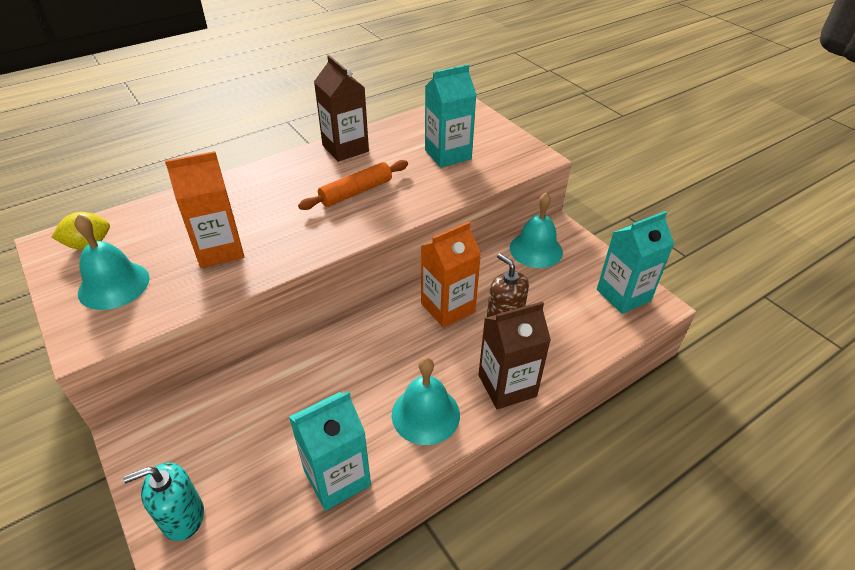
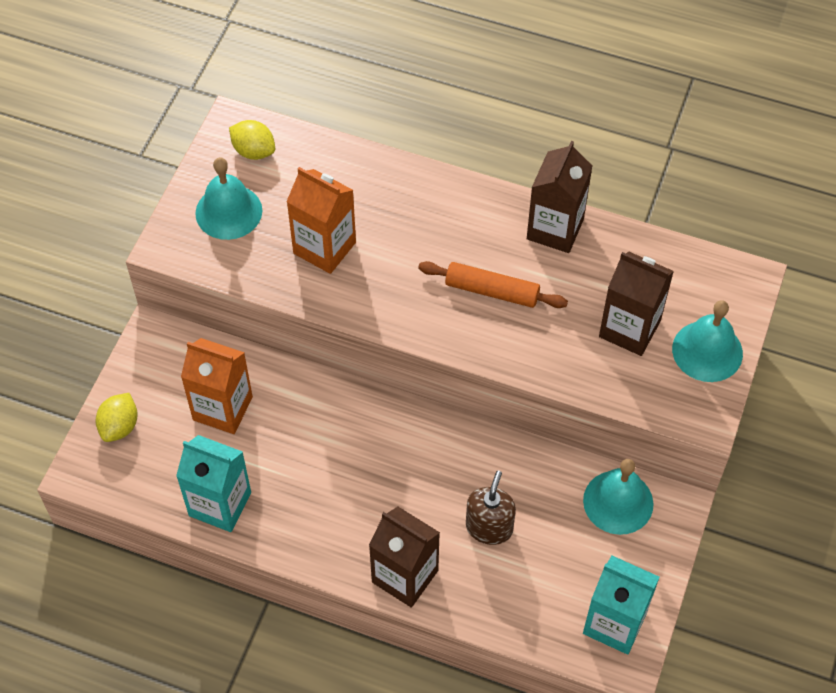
camera: 55 degrees right, 15 degrees up
(182, 516) = (120, 426): turquoise soap dispenser -> yellow lemon
(425, 414) = (324, 529): turquoise bell -> turquoise bell (707, 351)
(448, 154) = (629, 329): turquoise carton -> brown carton
(448, 307) = (462, 469): orange carton -> orange carton (222, 408)

